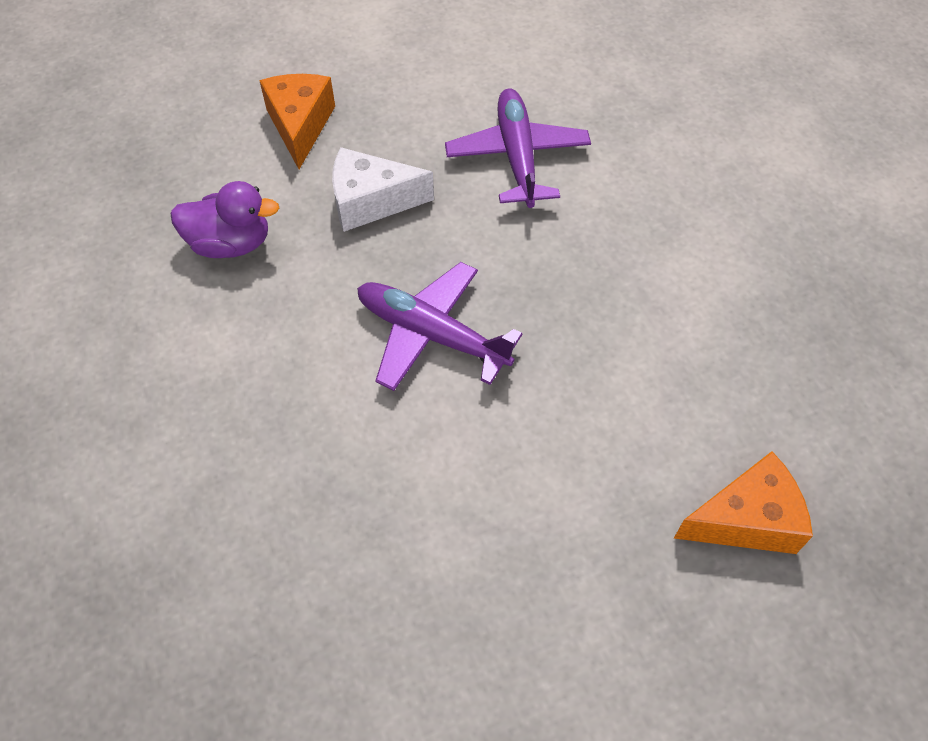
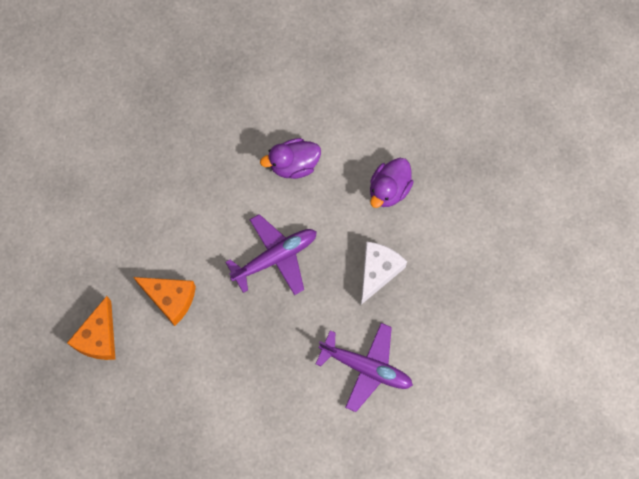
camera: 120 degrees right, 15 degrees up
(254, 387) = (293, 165): none -> purple duck
(300, 126) = (458, 262): orange cheese -> orange cheese (170, 299)

